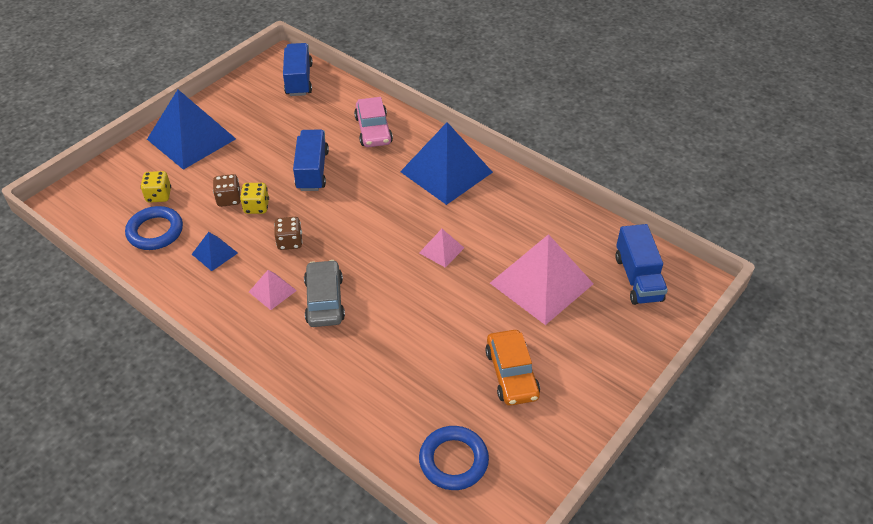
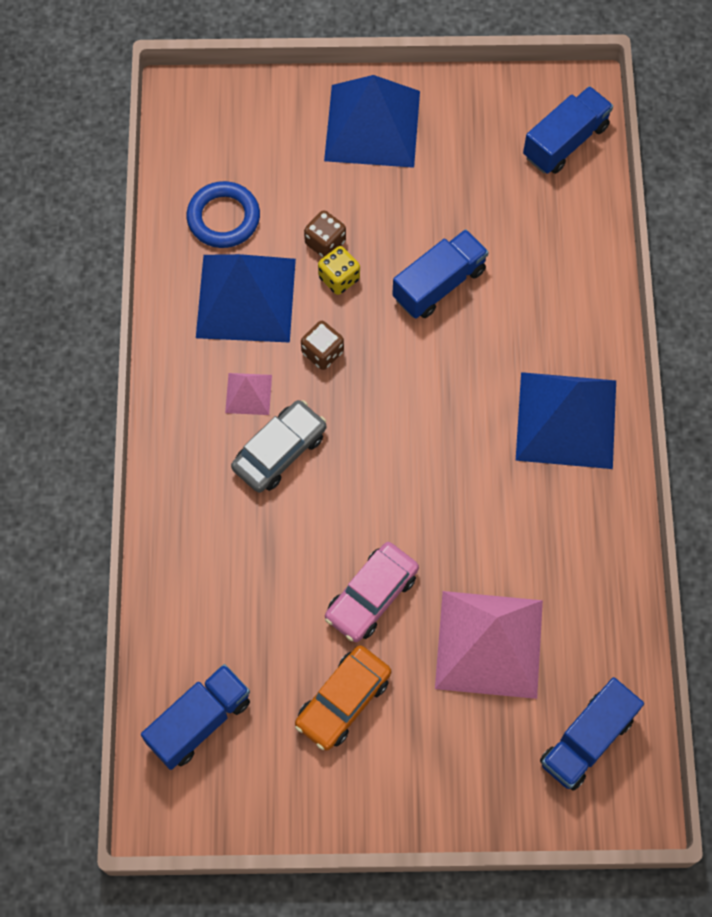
camera: 50 degrees right, 20 degrees up
(159, 195) = (270, 174): yellow dice -> none
(214, 253) = (246, 297): blue pyramid -> blue pyramid, size x2.18
(373, 130) = (559, 290): pink car -> pink car (371, 596)
(441, 250) = (445, 508): pink pyramid -> none
(453, 460) = (199, 722): blue ring -> blue truck

